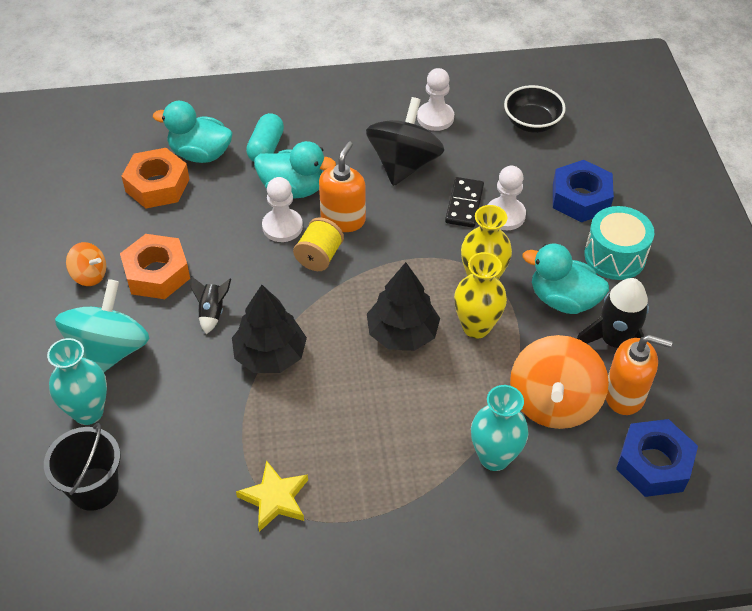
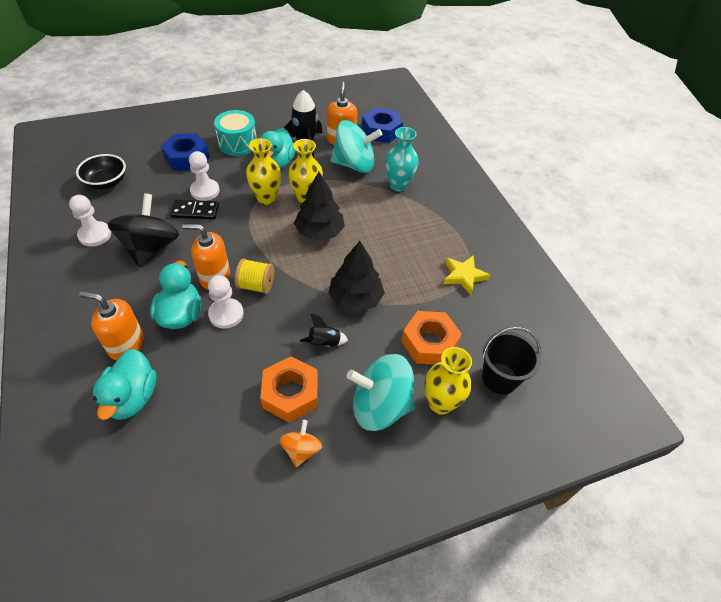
camera: 105 degrees left, 0 degrees up
(88, 412) = (440, 403): turquoise vase -> yellow vase
(157, 185) = (177, 424): orange nut -> orange nut (429, 343)
(266, 148) = (126, 344): turquoise capsule -> orange soap dispenser
(404, 164) = (151, 248): black spinning top -> black spinning top turned 90 degrees clockwise
(553, 402) = (354, 165): orange spinning top -> turquoise spinning top

